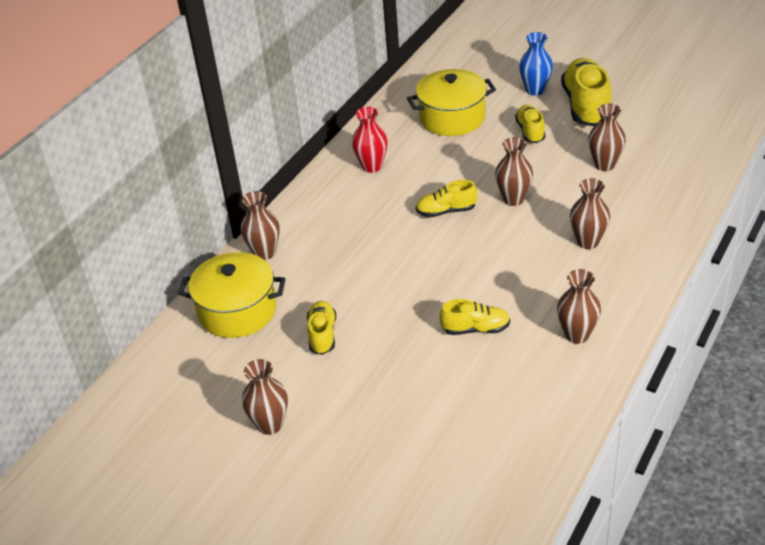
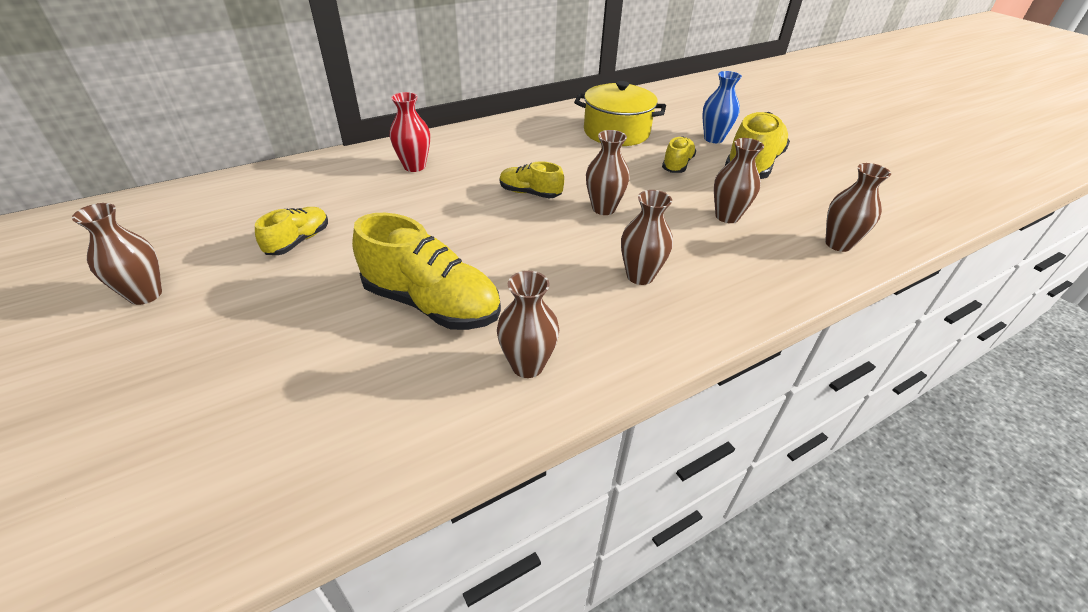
camera: 25 degrees right, 0 degrees up
(237, 311) = (267, 193): yellow pot -> none
(264, 253) = (348, 163): brown vase -> brown vase (838, 244)
(372, 166) = (509, 139): red vase -> red vase (414, 166)
(475, 329) = (431, 304): yellow shoe -> yellow shoe, size x1.83

